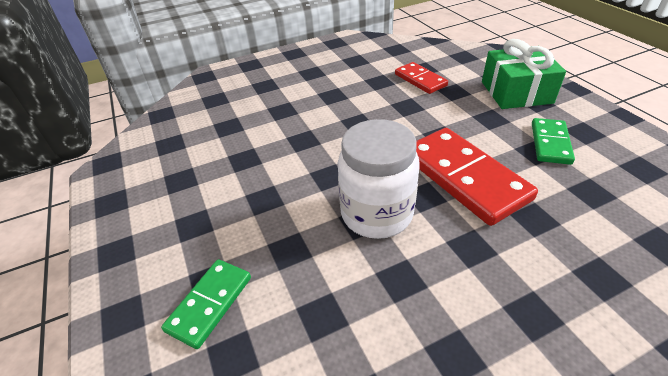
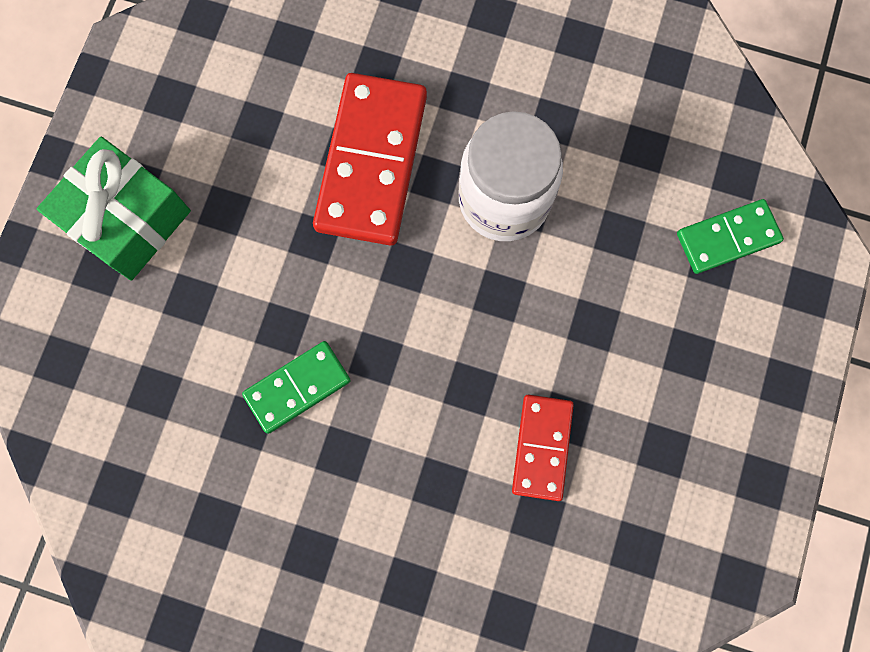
camera: 140 degrees left, 35 degrees up
(420, 80) = (195, 366): red domino -> red domino (542, 447)
(550, 143) = (227, 118): green domino -> green domino (297, 388)

